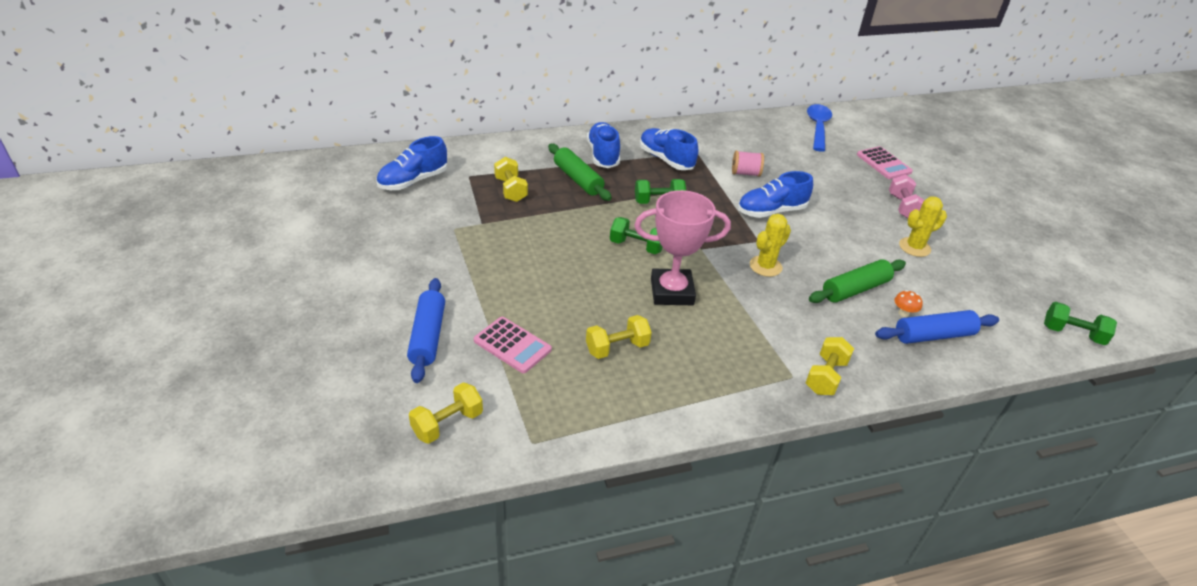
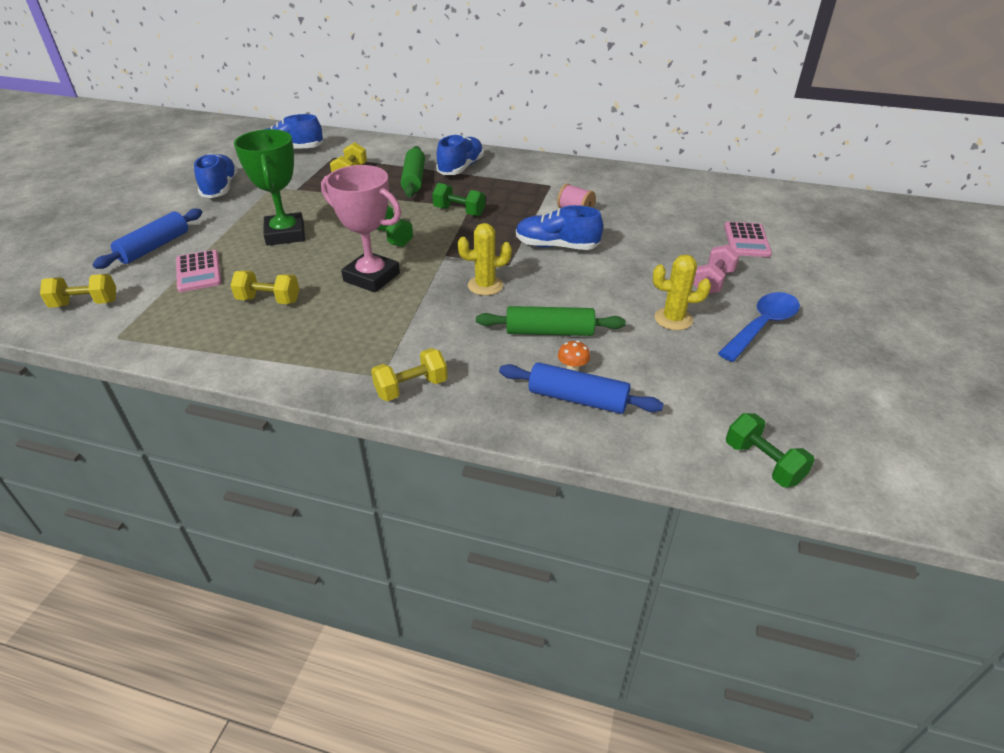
camera: 35 degrees right, 0 degrees up
(539, 276) = (285, 234): none -> green trophy
(666, 159) = (513, 183): blue shoe -> blue shoe (220, 188)
(817, 127) = (712, 194): blue spoon -> blue spoon (762, 326)

